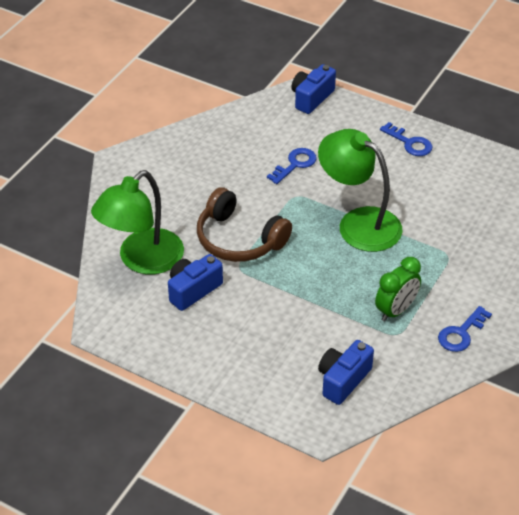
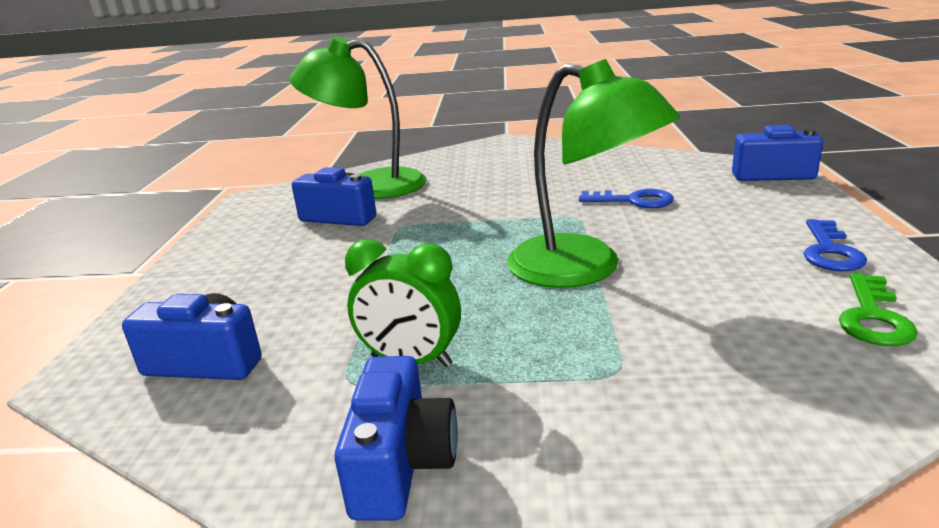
camera: 65 degrees right, 20 degrees down
(239, 239) = (453, 213): brown headphones -> none
(358, 223) = (583, 269): green lamp -> green lamp turned 120 degrees clockwise
(461, 333) = (402, 464): blue key -> blue camera
(464, 170) = (873, 317): none -> green key

